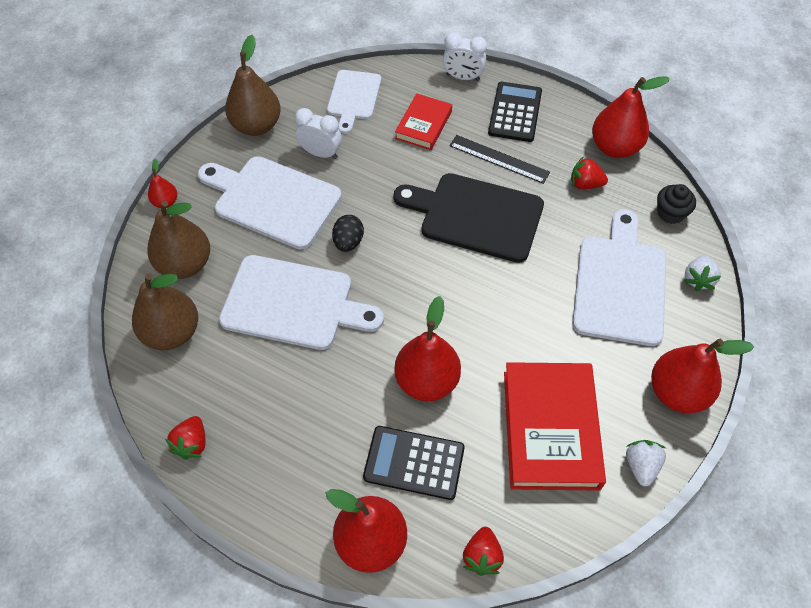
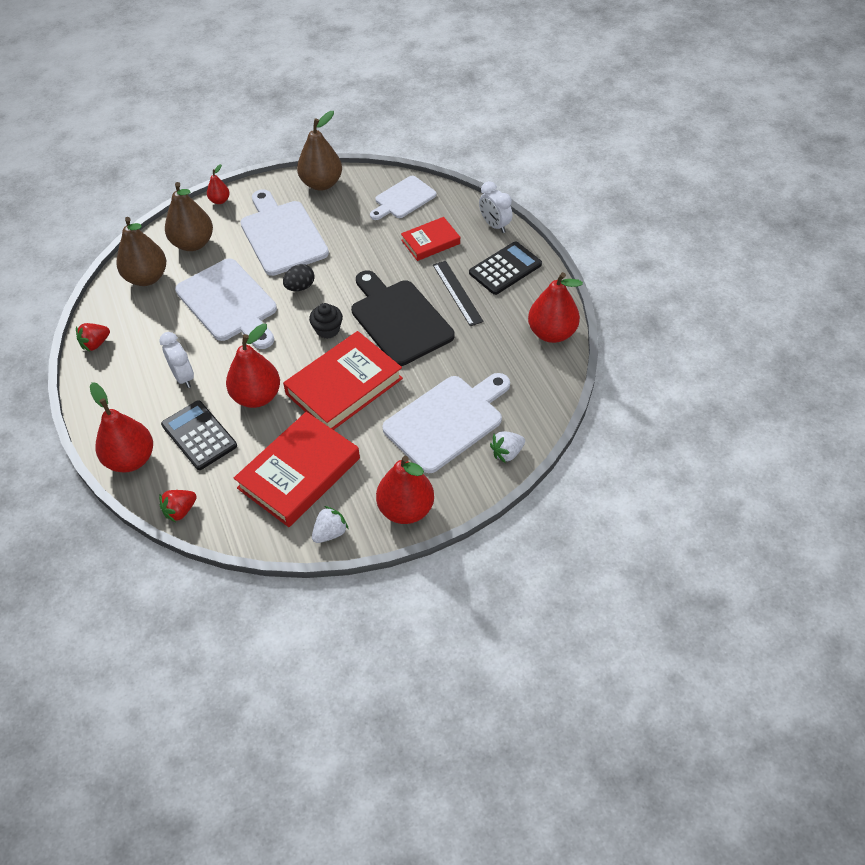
camera: 40 degrees right, 5 degrees down
(321, 153) = (343, 223): white clock -> white clock (183, 377)
(497, 313) = (344, 386): none -> red book
(585, 184) = (500, 344): red strawberry -> none
(670, 213) = (540, 399): black cupcake -> black cupcake (327, 330)

